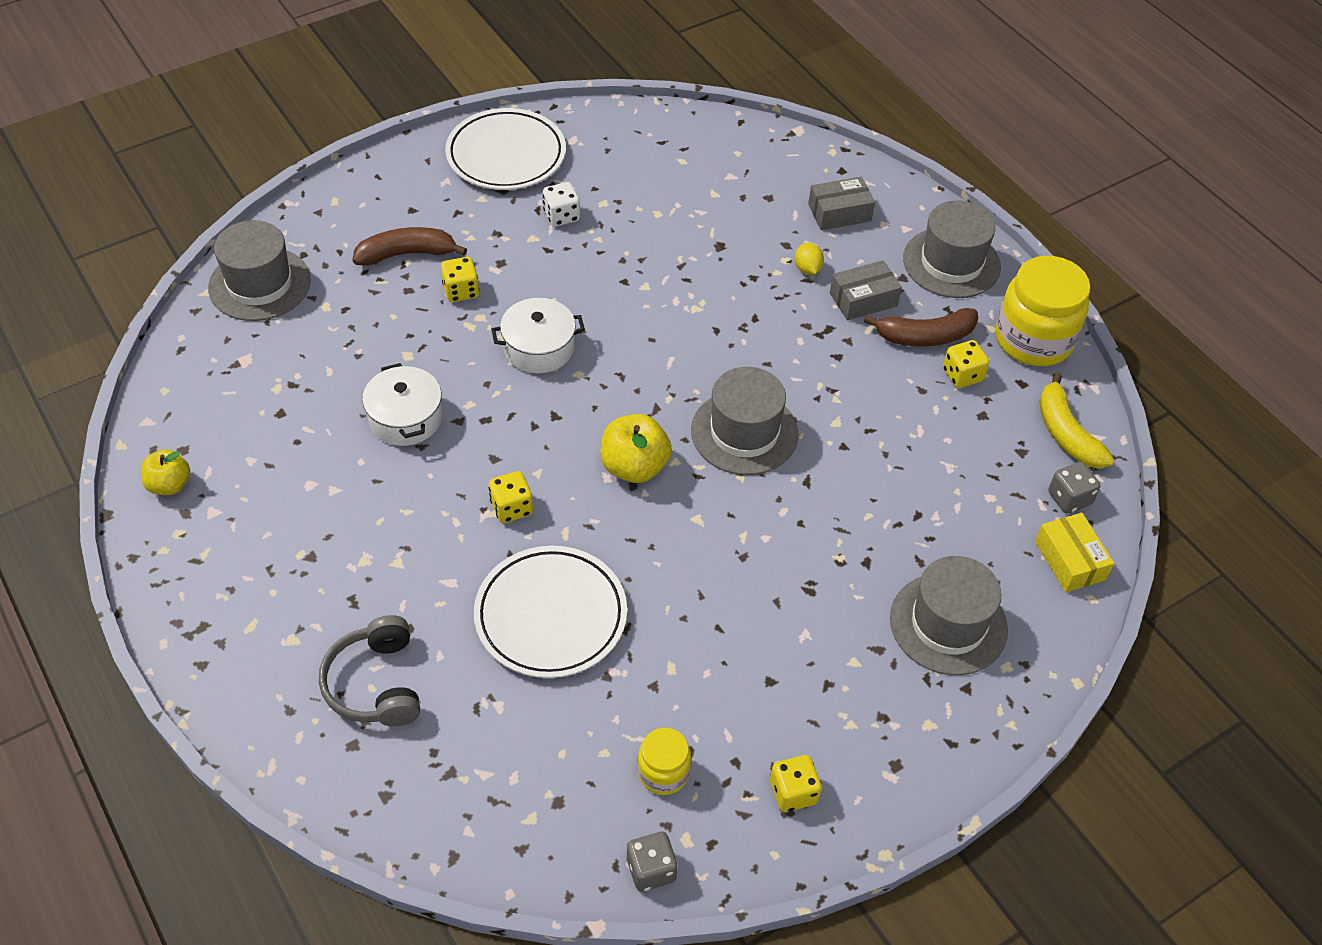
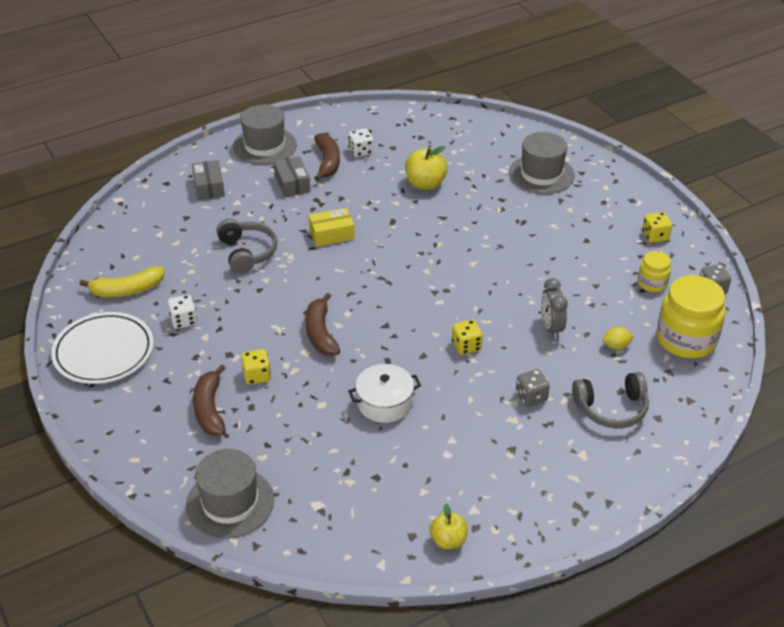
camera: 85 degrees left, 10 degrees down
(539, 348) = (320, 333): white pot -> brown banana
(551, 616) = (551, 328): white plate -> grey clock
(634, 467) = (431, 289): yellow apple -> yellow apple (425, 184)
(699, 263) = (247, 252): none -> grey headphones
(744, 432) = (403, 240): grey hat -> none
(807, 269) = (260, 204): yellow lemon -> yellow lemon (616, 346)
(962, 375) = (361, 151): yellow dice -> white dice
(1033, 340) = (334, 123): yellow jar -> yellow jar (686, 340)
(1066, 433) = (407, 120): yellow banana -> yellow banana (127, 290)
(1069, 498) = (454, 125): grey dice -> grey dice (531, 397)
(1069, 560) = (496, 130): yellow box -> yellow box (331, 234)

